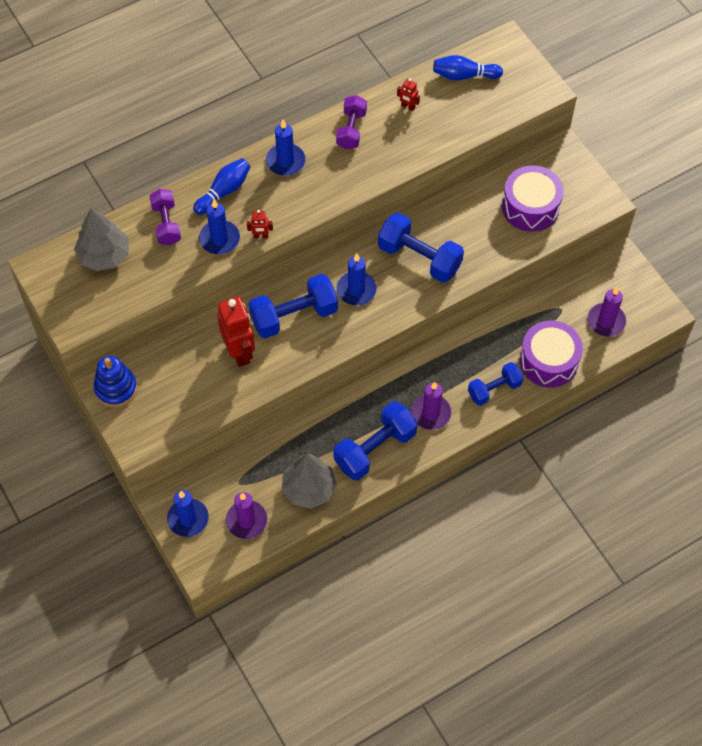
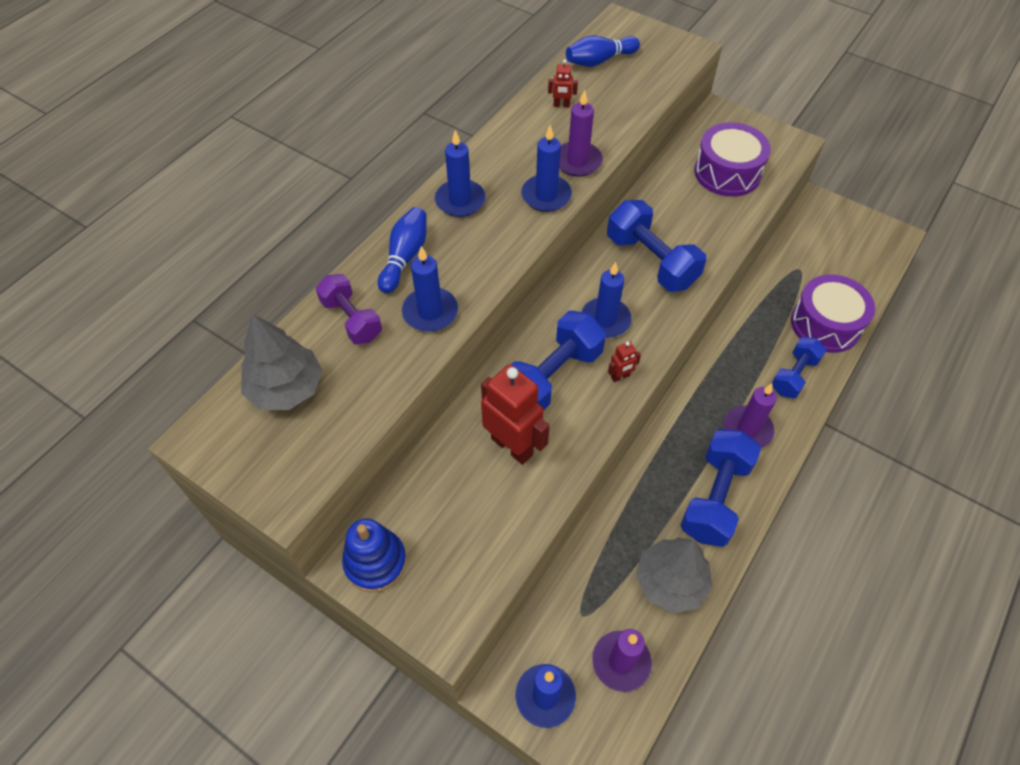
camera: 25 degrees left, 5 degrees down
(261, 236) = (480, 290): red robot -> red robot (620, 376)
(349, 181) = (546, 196): none -> blue candle
(351, 130) = (515, 145): purple dumbbell -> none
(419, 258) = (651, 261): blue dumbbell -> blue dumbbell turned 45 degrees clockwise
(606, 321) = (849, 264): purple candle -> purple candle (577, 161)

